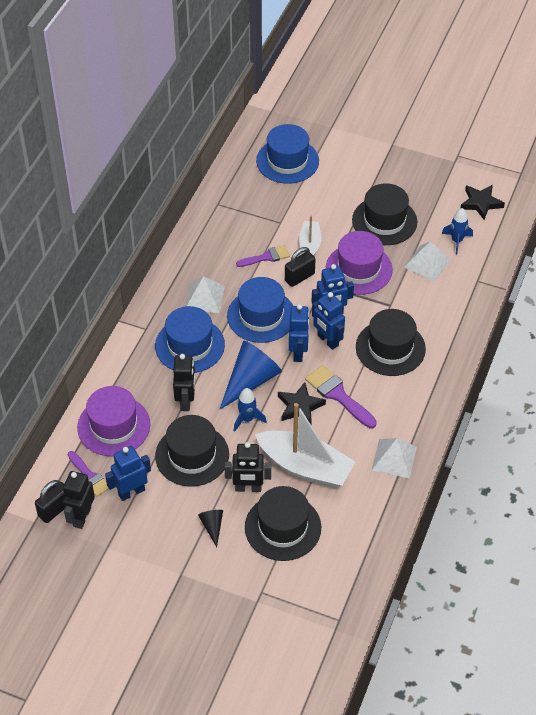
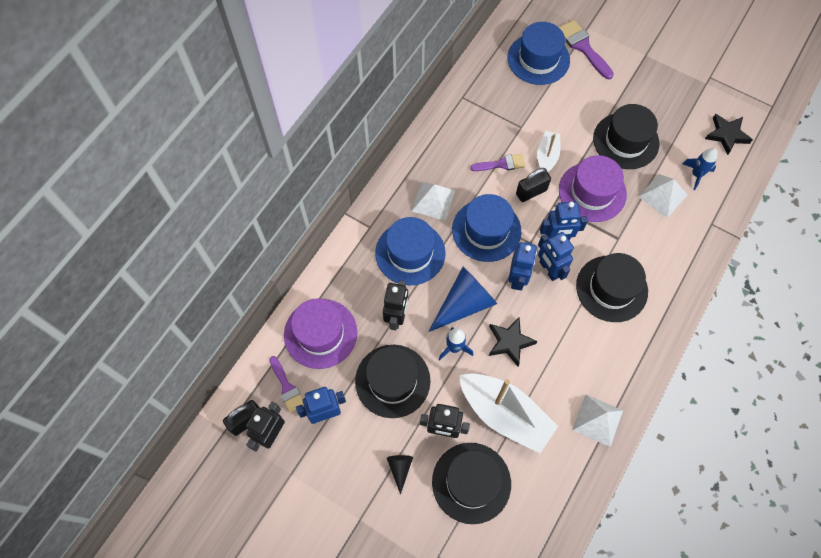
camera: 10 degrees right, 15 degrees up
(338, 395) = (550, 335): purple brush -> purple brush (583, 47)

